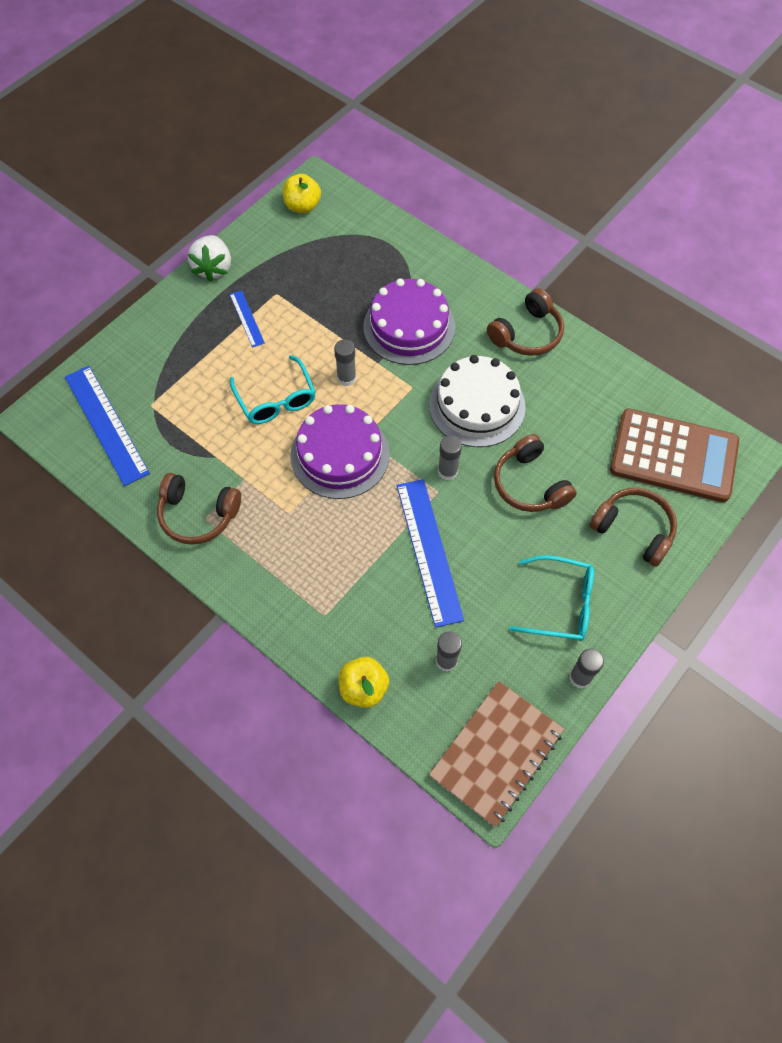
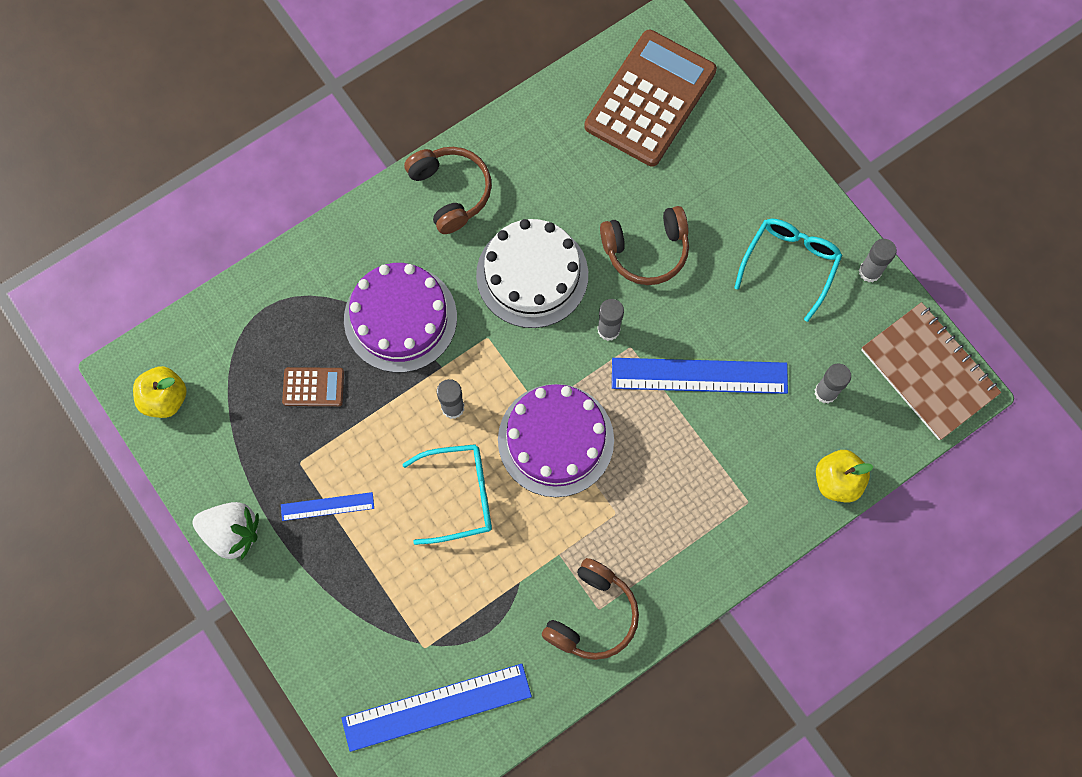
camera: 75 degrees left, 10 degrees up
(337, 287) = (313, 387): none -> brown calculator
(633, 530) = (725, 167): brown headphones -> none

